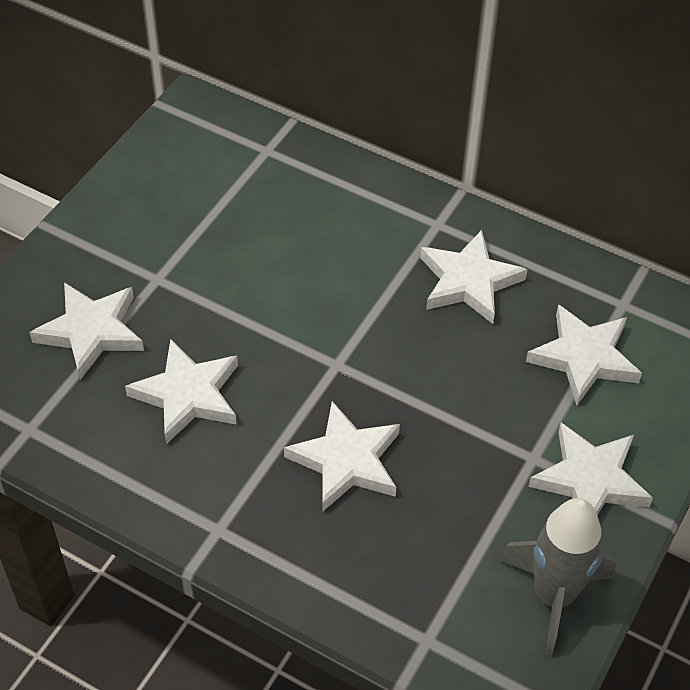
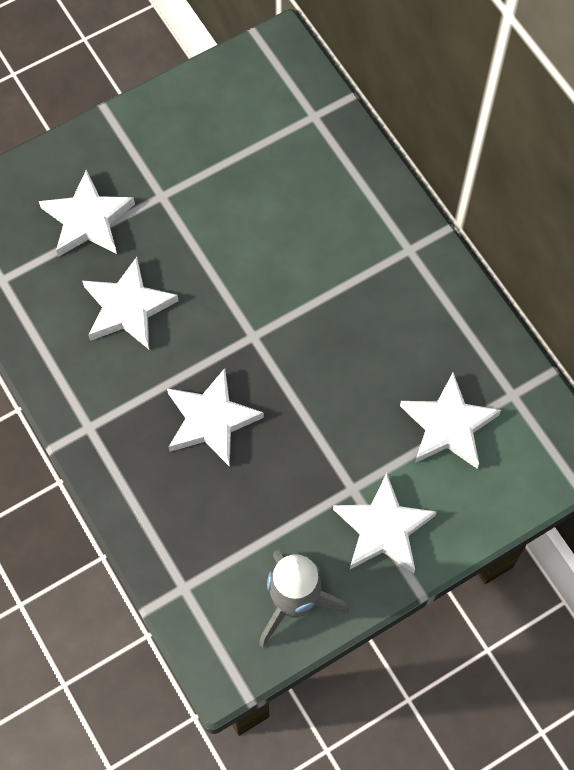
camera: 30 degrees right, 15 degrees up
(469, 282) = (400, 314): white star -> none

